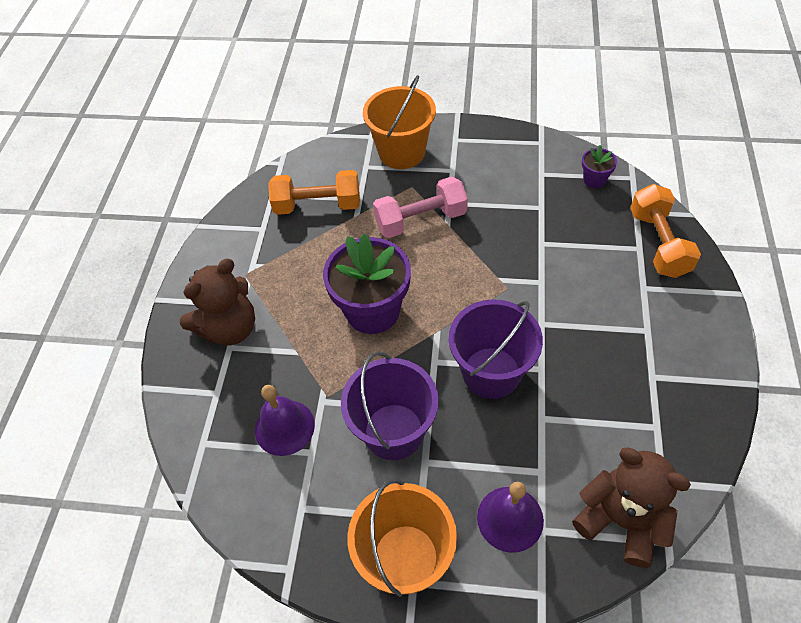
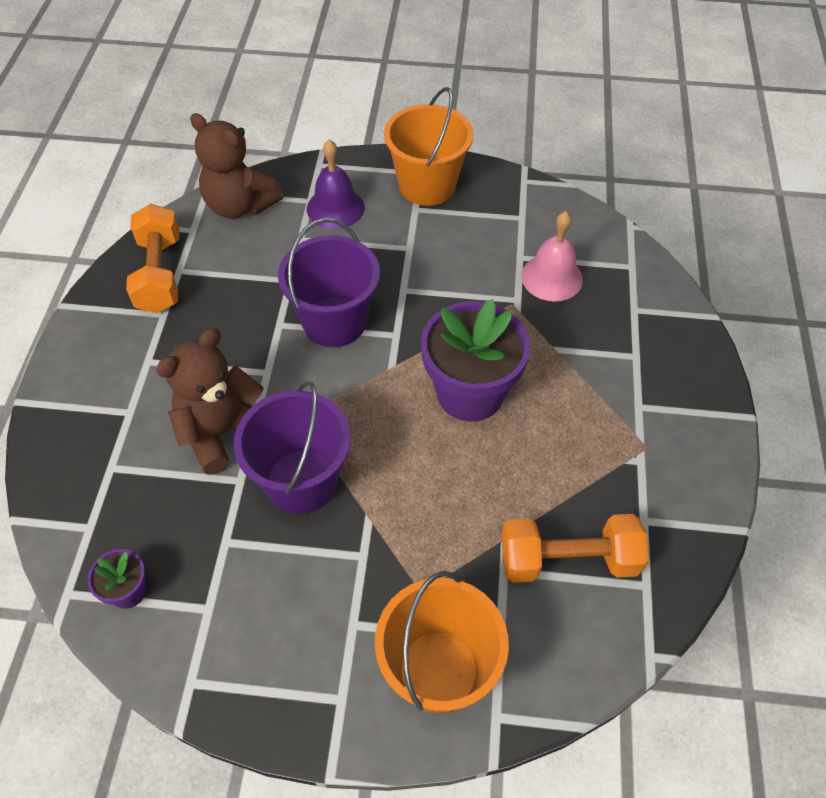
camera: 175 degrees right, 0 degrees up
(229, 328) = (643, 377): brown teddy bear -> brown teddy bear (222, 431)
(284, 427) = (552, 277): purple bell -> pink bell
(394, 431) = (440, 272): purple bucket -> purple bucket (301, 481)
(421, 220) = (407, 525): pink dumbbell -> none
(658, 243) = (82, 474): orange dumbbell -> orange dumbbell (160, 274)

